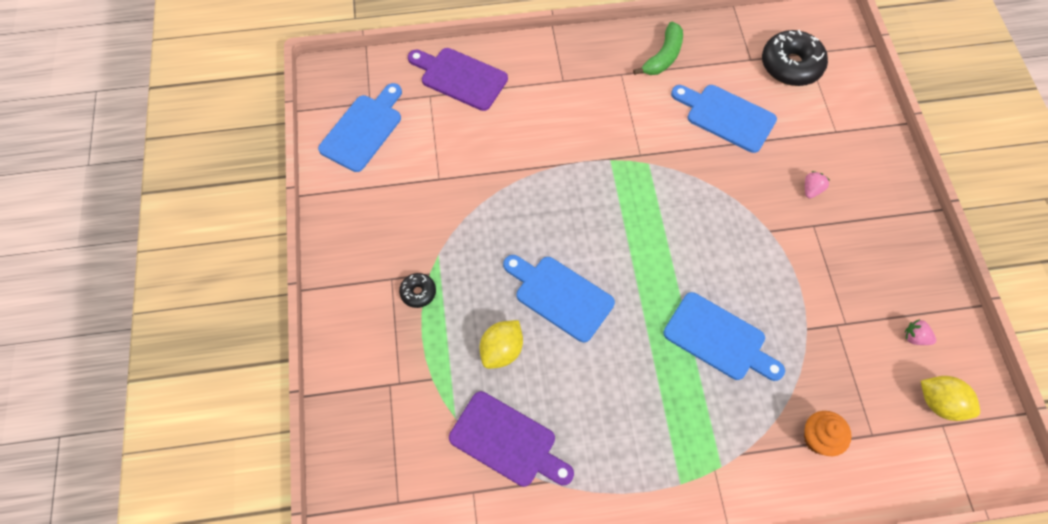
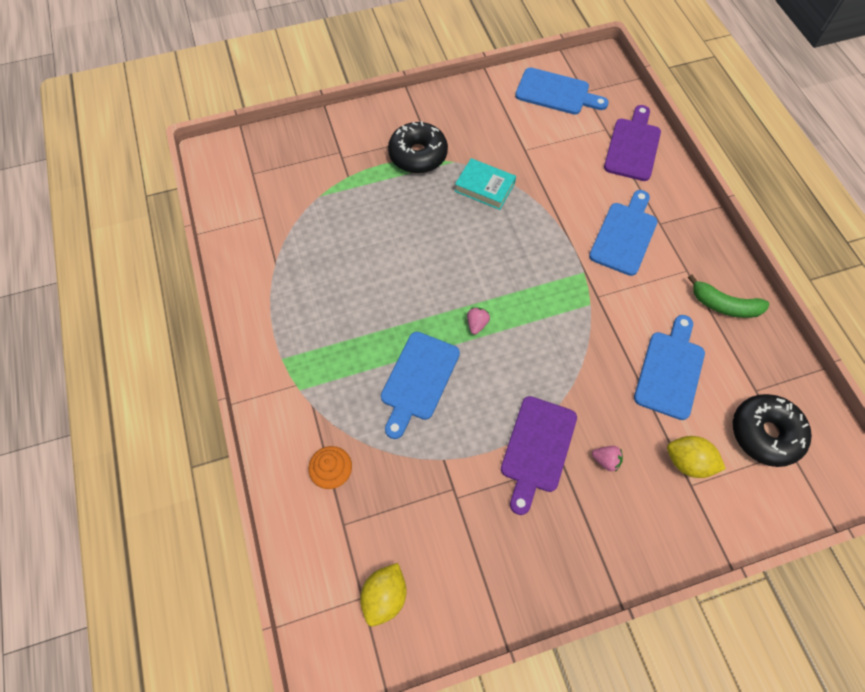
camera: 80 degrees right, 0 degrees up
(418, 292) = (418, 155): black donut -> black donut, size x2.00
(483, 229) = (484, 187): none -> turquoise book
(502, 350) = (378, 217): yellow lemon -> yellow lemon (688, 462)
(507, 441) = (304, 232): purple cutting board -> purple cutting board (537, 448)
(560, 296) = (435, 250): blue cutting board -> blue cutting board (624, 235)
(915, 337) = (454, 571): pink strawberry -> pink strawberry (477, 324)

